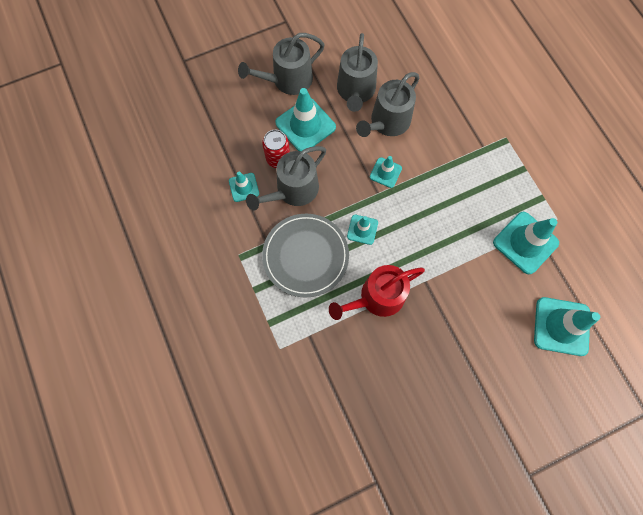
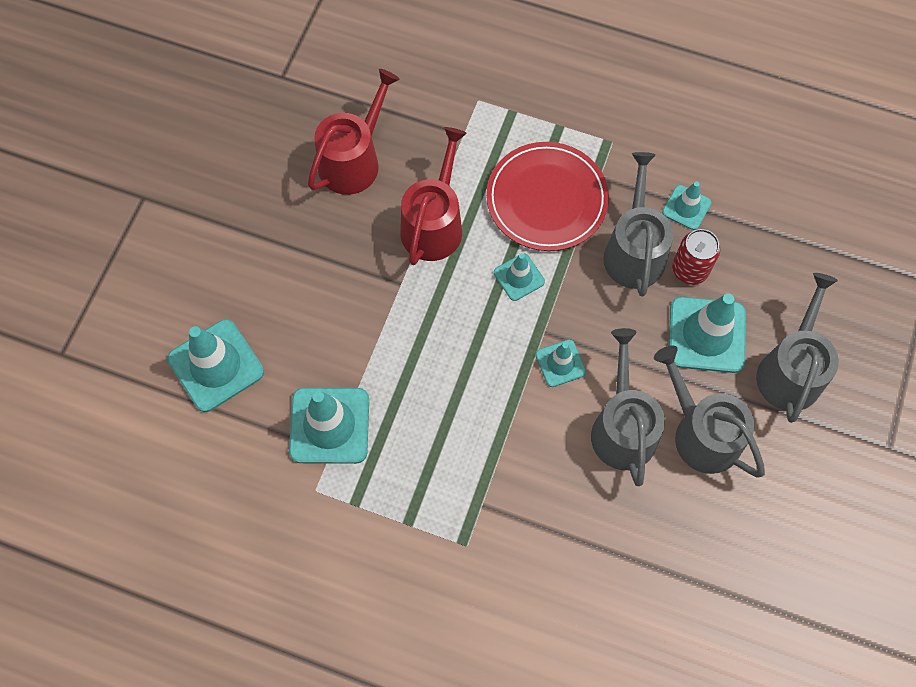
camera: 135 degrees right, 5 degrees down
(305, 256) = (546, 199): grey plate -> red plate
(385, 378) = (353, 161): none -> red watering can

